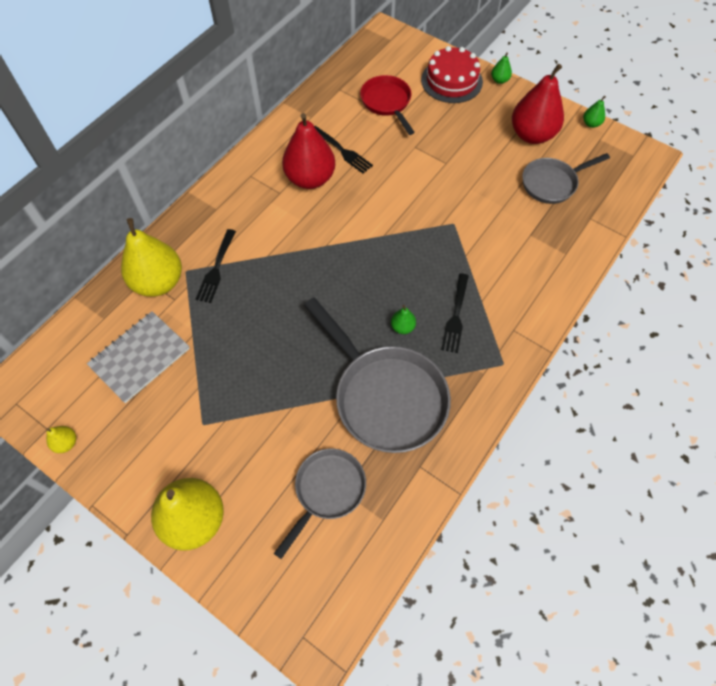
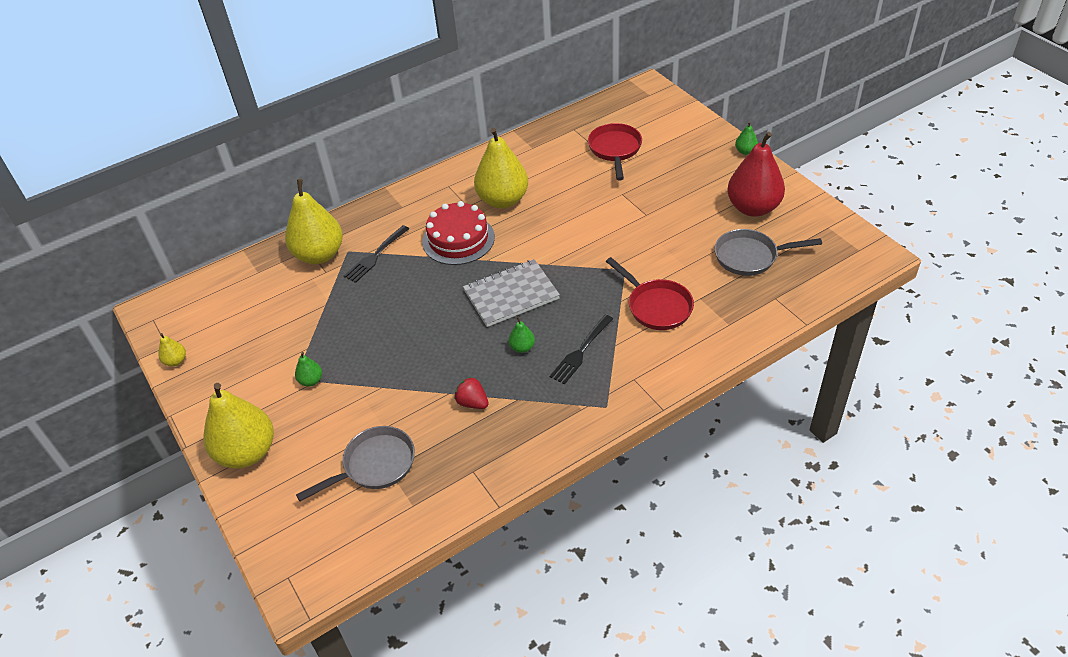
camera: 25 degrees right, 15 degrees down
(140, 357) = (271, 310): grey notebook -> grey notebook (511, 295)
(310, 179) = (503, 200): red pear -> yellow pear
(342, 150) = (547, 182): black fork -> none
(385, 397) = (472, 403): grey pan -> red strawberry
(451, 81) = (693, 142): red cake -> red cake (458, 239)
(498, 253) = (656, 306): none -> red pan
(591, 124) = (826, 211): green pear -> green pear (311, 381)

